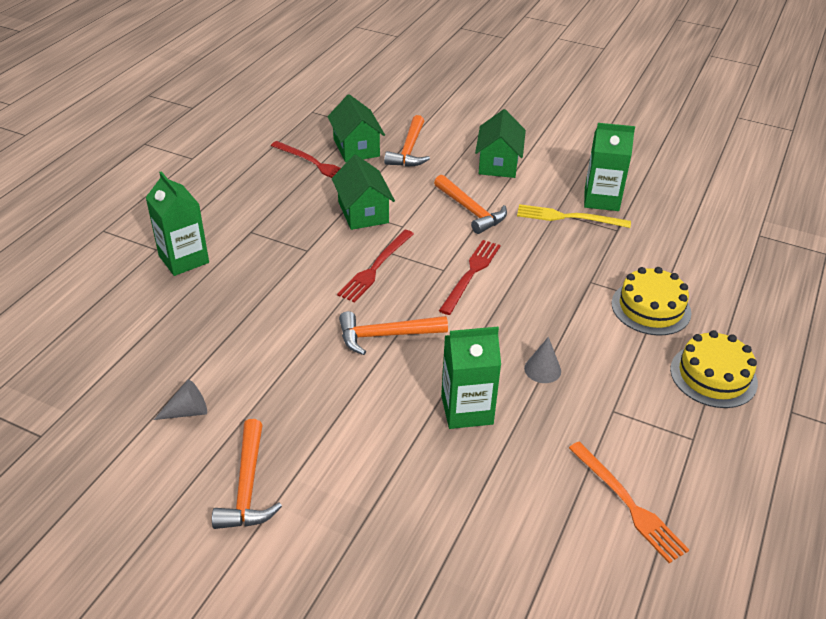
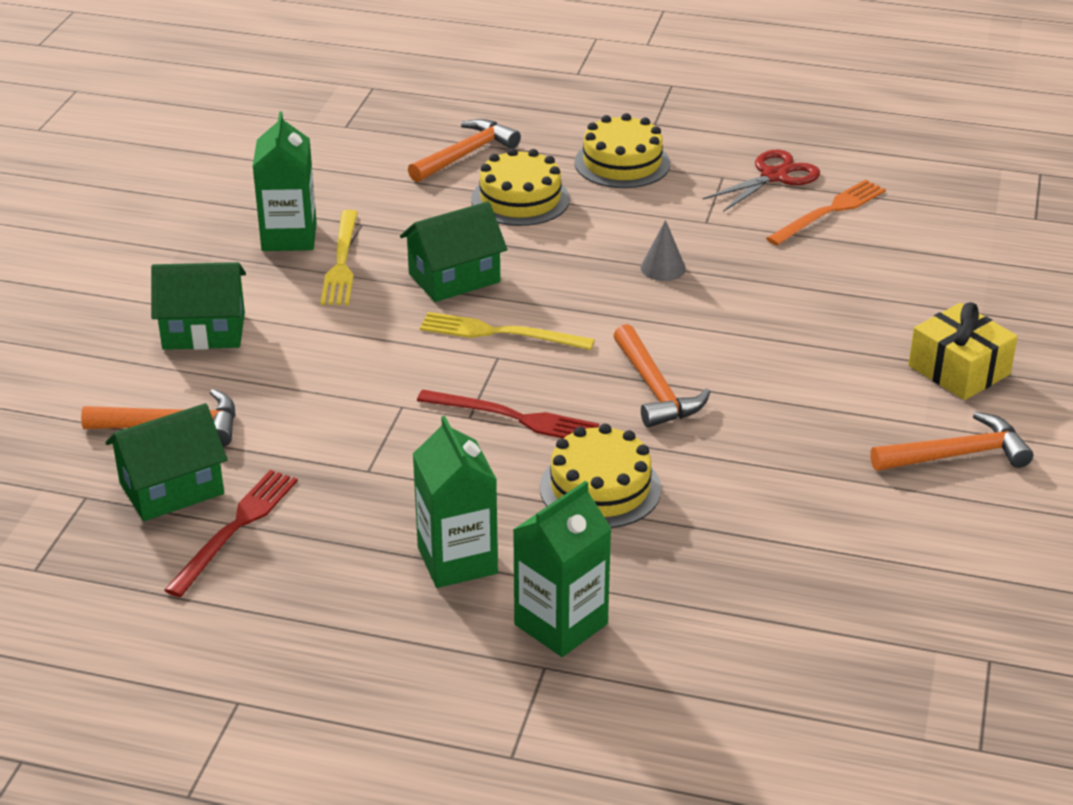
camera: 100 degrees left, 5 degrees down
(187, 411) = (874, 532): grey cone -> none
(291, 292) = (600, 488): none -> yellow cake
(355, 525) = (959, 370): none -> yellow gift
(363, 212) = (375, 450): green house -> green house (454, 278)
(467, 410) = (754, 315): green carton -> green carton (457, 560)
(471, 211) = (345, 346): orange hammer -> orange hammer (466, 154)
(471, 274) = (500, 333): red fork -> yellow fork
(695, 477) = (774, 176): none -> red scissors

